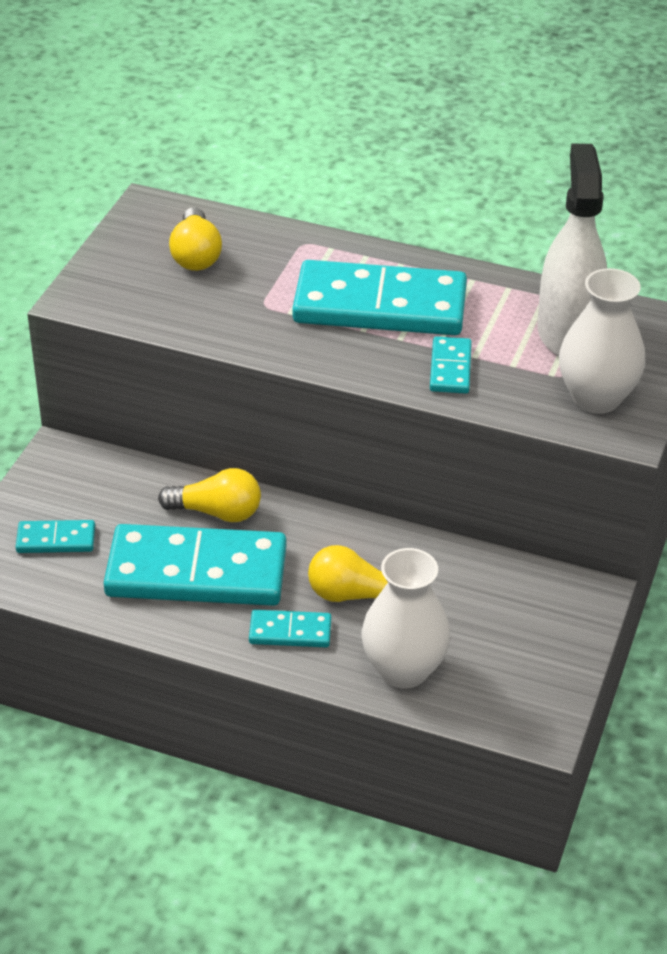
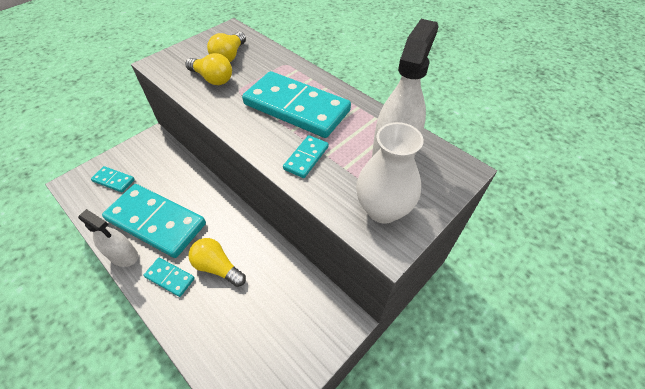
camera: 25 degrees right, 10 degrees up
(185, 631) = (123, 255): none -> white spray bottle
(217, 512) = (191, 191): yellow light bulb -> yellow light bulb (212, 79)
(403, 670) = (207, 331): white vase -> none

